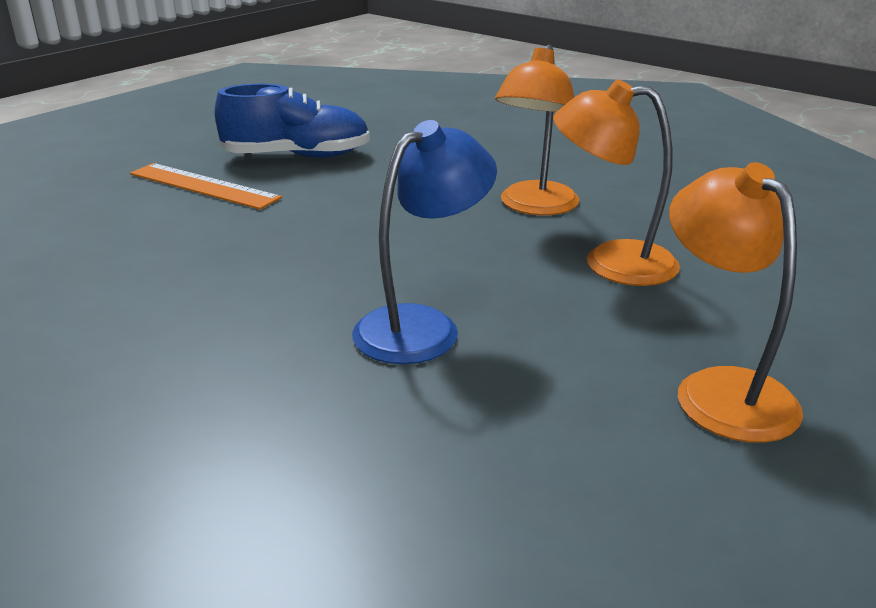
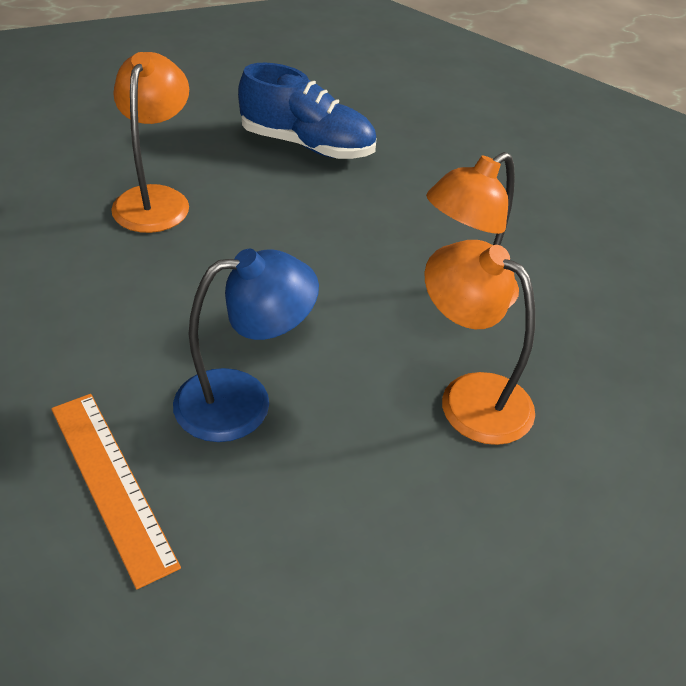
camera: 25 degrees right, 15 degrees up
(203, 186) = (202, 157): orange ruler -> orange ruler (111, 484)
(720, 389) = (423, 591): orange lamp -> orange lamp (155, 199)

